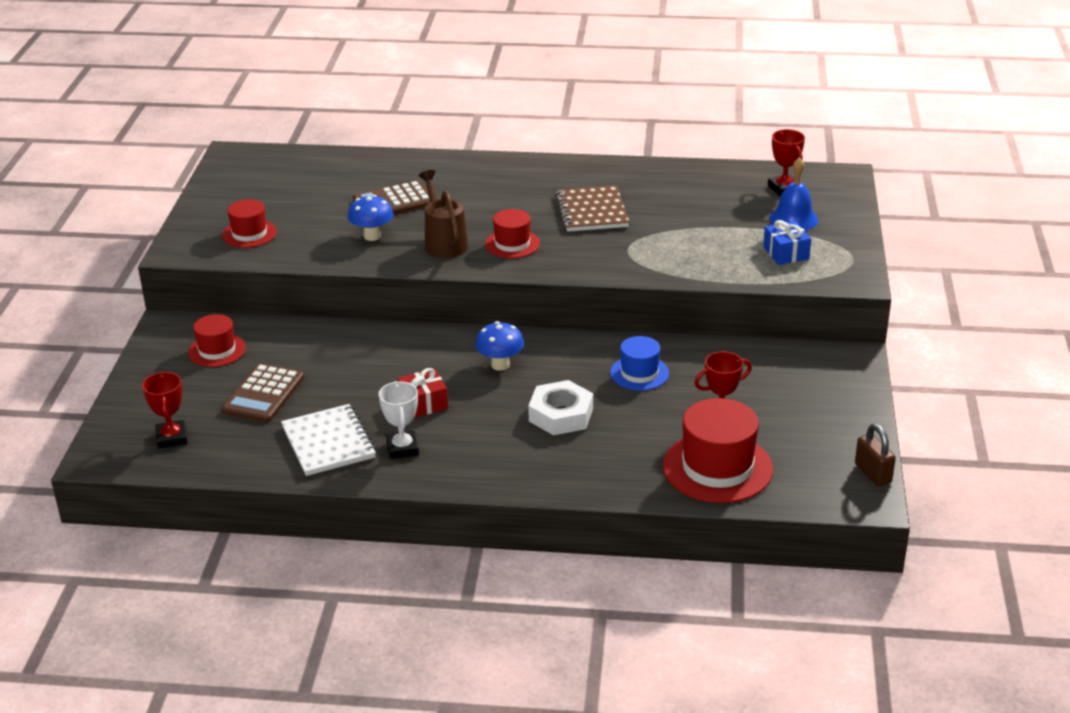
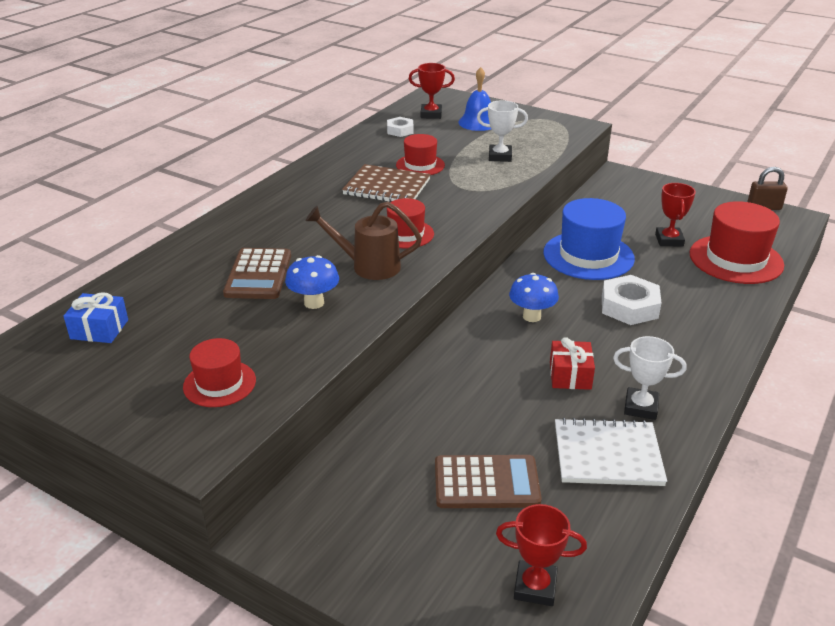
camera: 65 degrees left, 0 degrees up
(217, 350) = (366, 501): red hat -> red hat (420, 165)
(263, 394) = (486, 483): brown calculator -> brown calculator turned 45 degrees counterclockwise
(639, 373) = (588, 255): blue hat -> blue hat, size x1.72
(720, 251) = (500, 156): none -> white trophy
(723, 183) = (400, 130): none -> white nut
(786, 253) = (524, 137): blue gift -> blue gift (99, 329)

